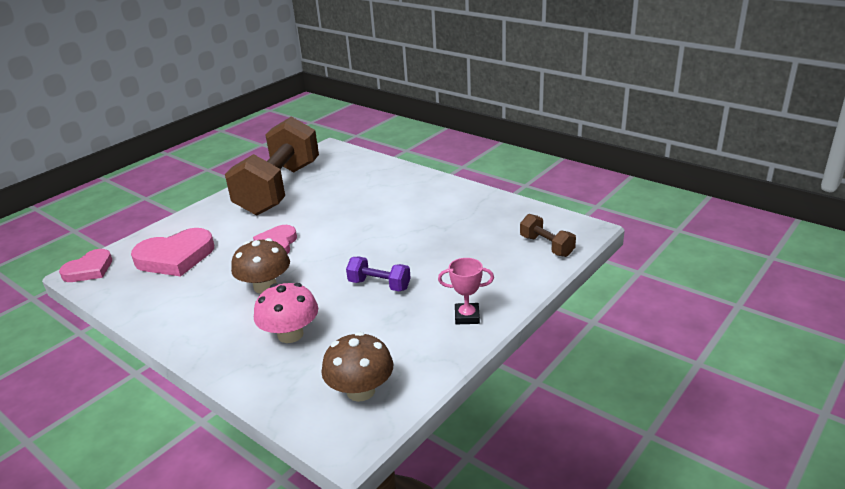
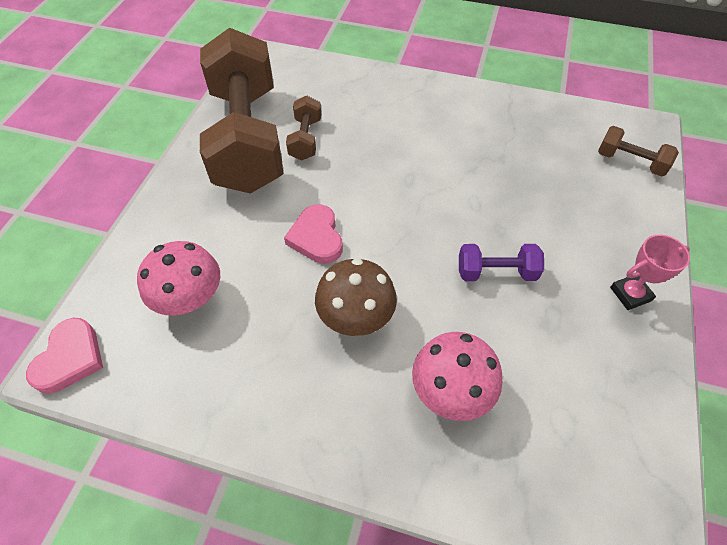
camera: 25 degrees left, 25 degrees up
(175, 257) = (190, 297): pink heart -> pink mushroom
(316, 195) = (305, 139): none -> brown dumbbell
(360, 391) = (606, 456): brown mushroom -> none

